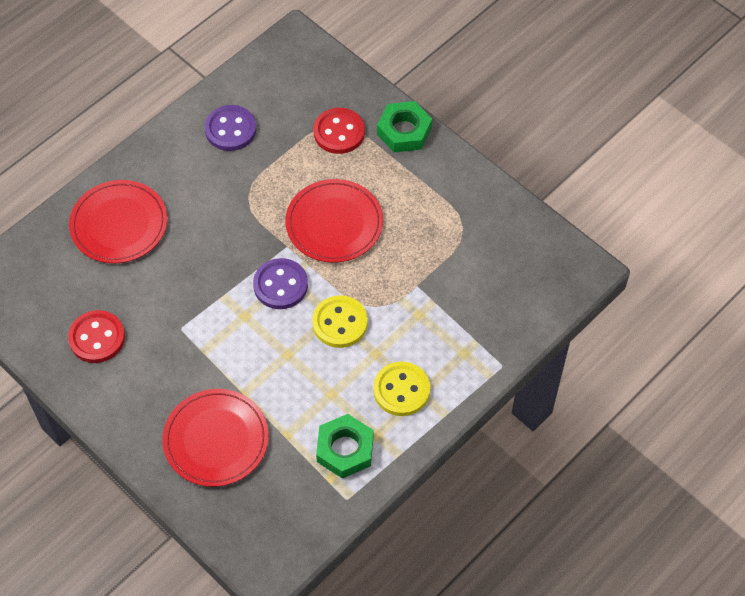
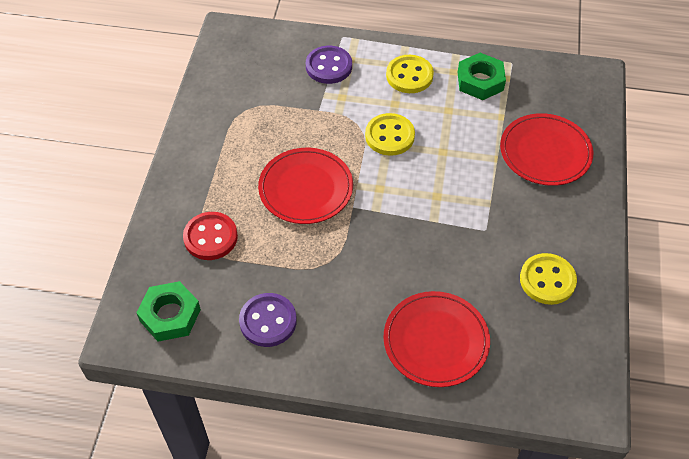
camera: 125 degrees left, 5 degrees down
(97, 338) = (547, 280): red button -> yellow button
(280, 285) = (391, 189): purple button -> purple button (329, 66)
(404, 131) = (176, 193): green nut -> green nut (170, 315)

